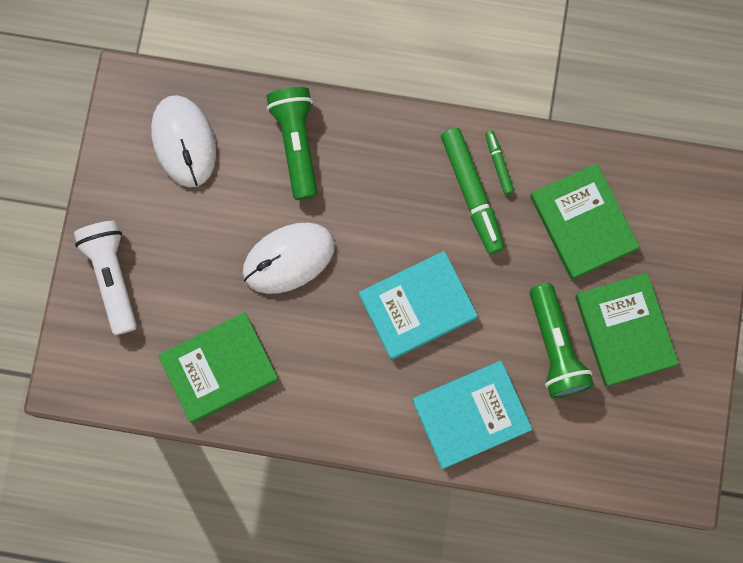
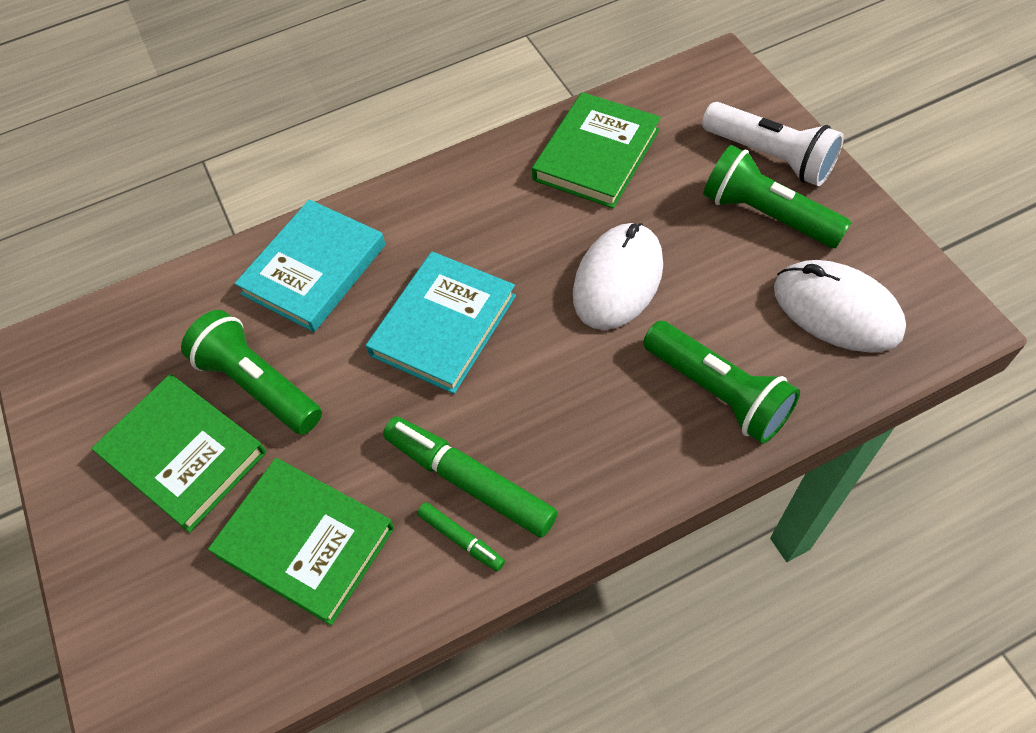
camera: 150 degrees right, 20 degrees down
(158, 235) = (766, 215): none -> green flashlight

